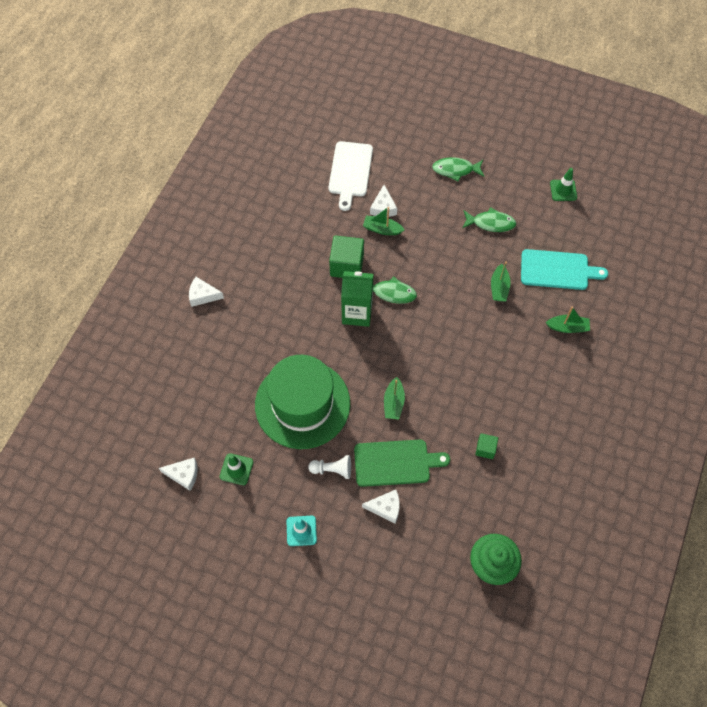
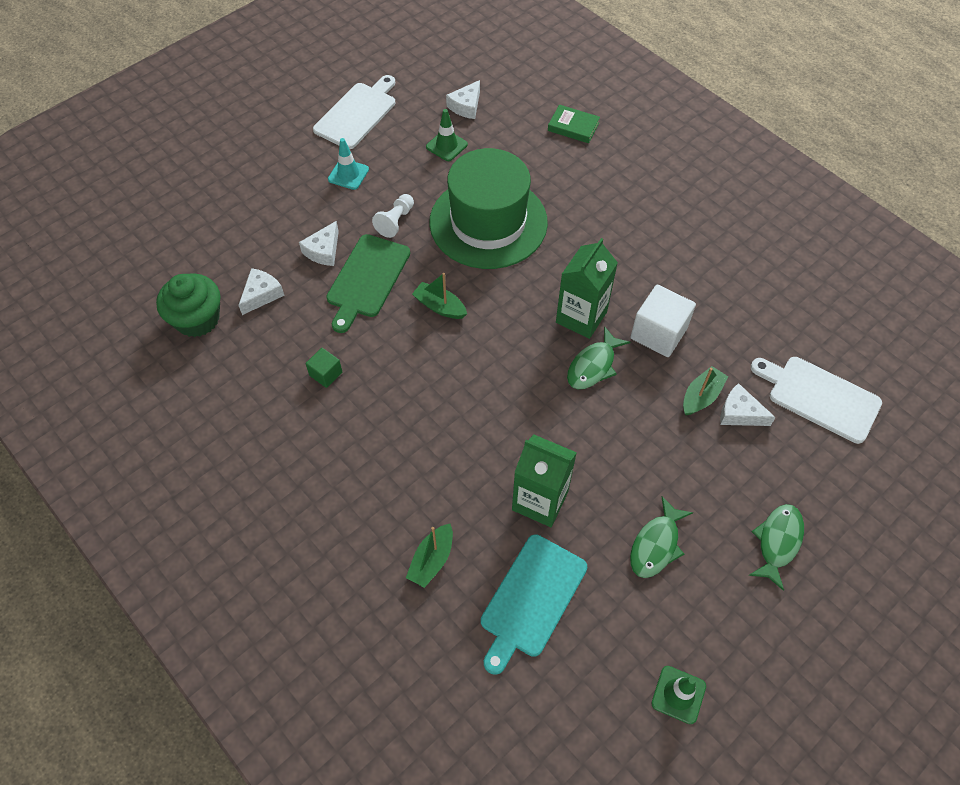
camera: 115 degrees right, 5 degrees down
(175, 384) = (573, 127): none -> green book
(203, 295) = (677, 180): white cheese -> white cheese (261, 295)
(229, 560) = (357, 114): none -> white cutting board
(347, 265) = (658, 333): green cube -> white cube
(499, 287) = (540, 501): green boat -> green carton

